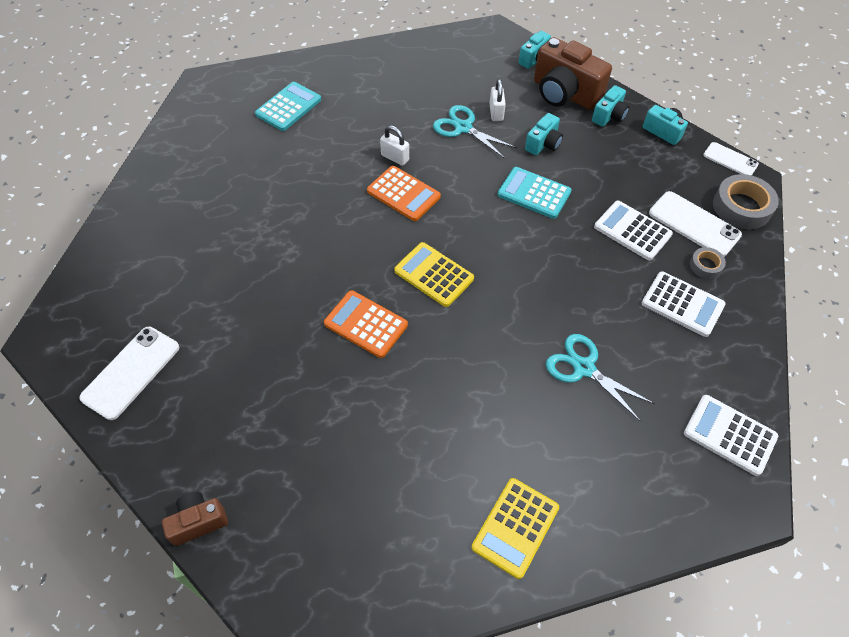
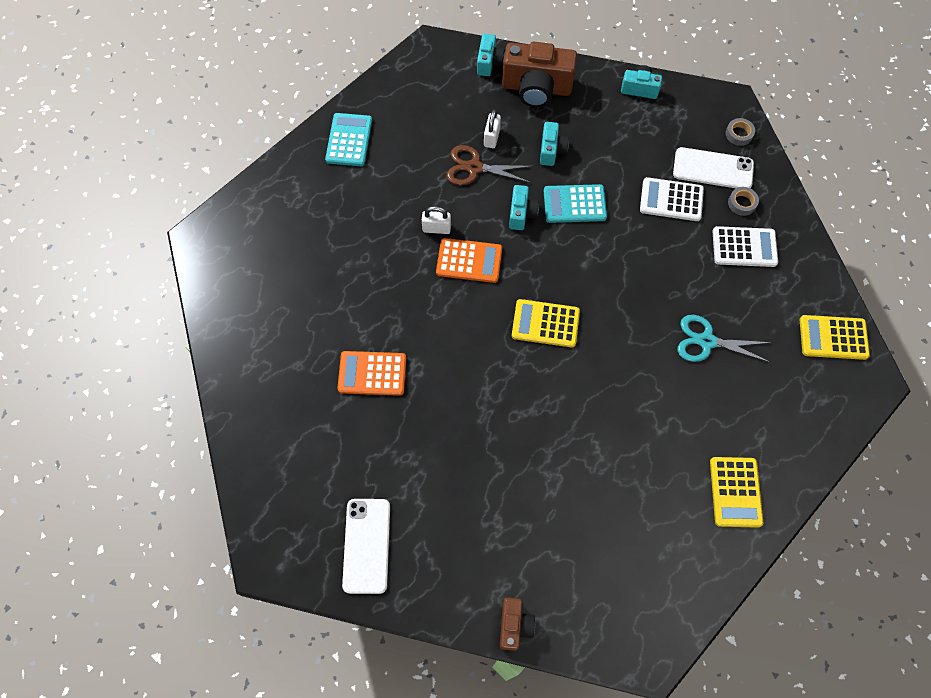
camera: 30 degrees left, 10 degrees up
(198, 522) = (514, 625): brown camera -> brown camera turned 150 degrees clockwise
(288, 107) = (303, 224): turquoise calculator -> turquoise calculator (349, 140)
(366, 324) = (522, 397): orange calculator -> orange calculator (372, 373)
(463, 127) = (474, 167): turquoise scissors -> brown scissors
(496, 113) = (491, 137): white padlock -> white padlock turned 45 degrees clockwise
(609, 116) = (587, 94): turquoise camera -> turquoise camera (521, 214)
(729, 435) = (833, 338): white calculator -> yellow calculator
(730, 160) = (706, 91): white phone -> none
(741, 207) = (739, 134): grey tape -> grey tape, size x0.53

